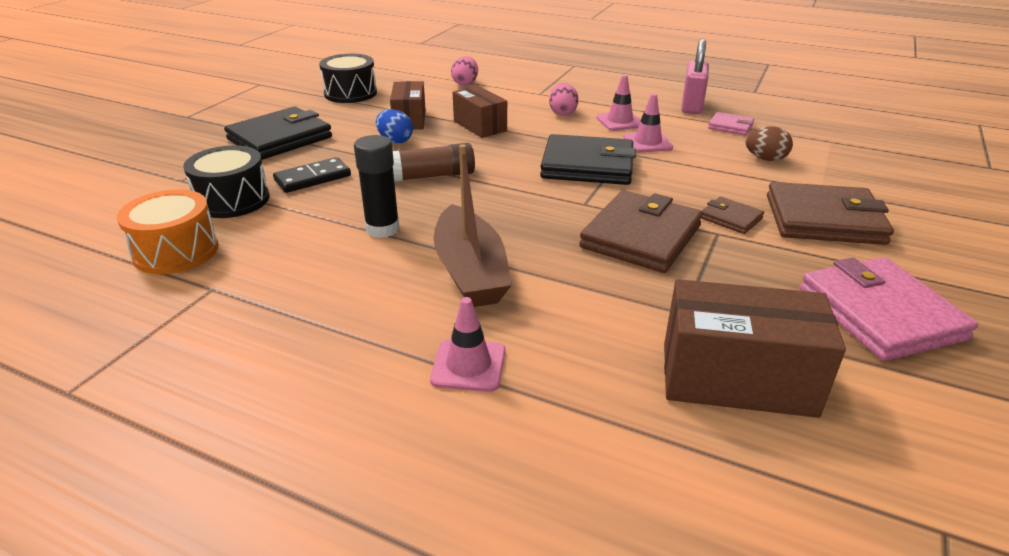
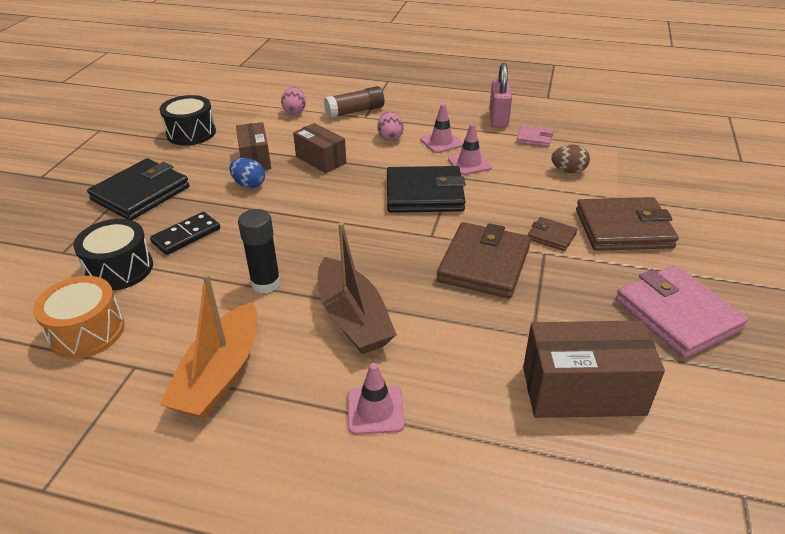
camera: 10 degrees left, 5 degrees up
(302, 307) = (220, 374): none -> orange boat
(432, 176) = (293, 221): brown glue stick -> brown glue stick (355, 111)

